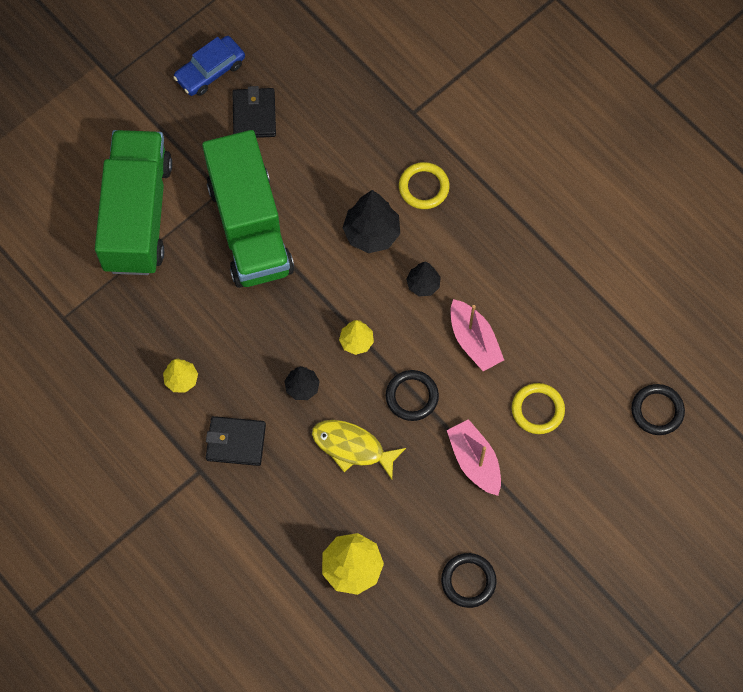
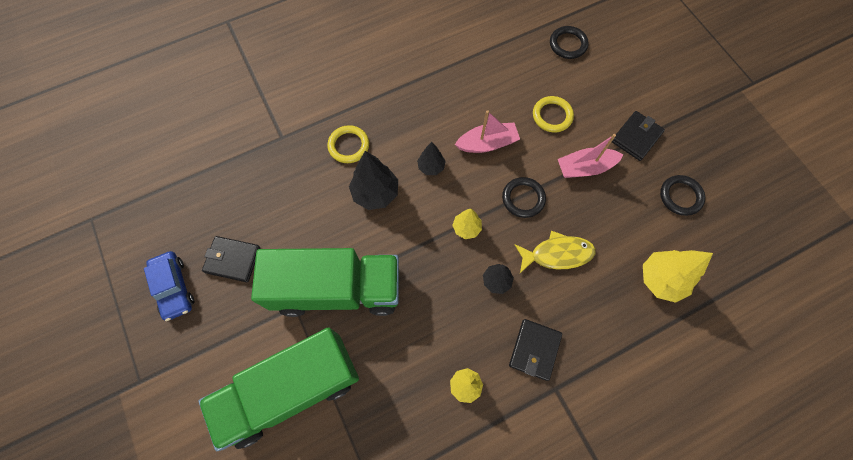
camera: 75 degrees left, 0 degrees up
(137, 215) = (291, 389): green truck -> green truck turned 45 degrees counterclockwise
(352, 447) = (557, 254): yellow fish -> yellow fish turned 135 degrees counterclockwise
(538, 517) = (636, 137): none -> black wallet

